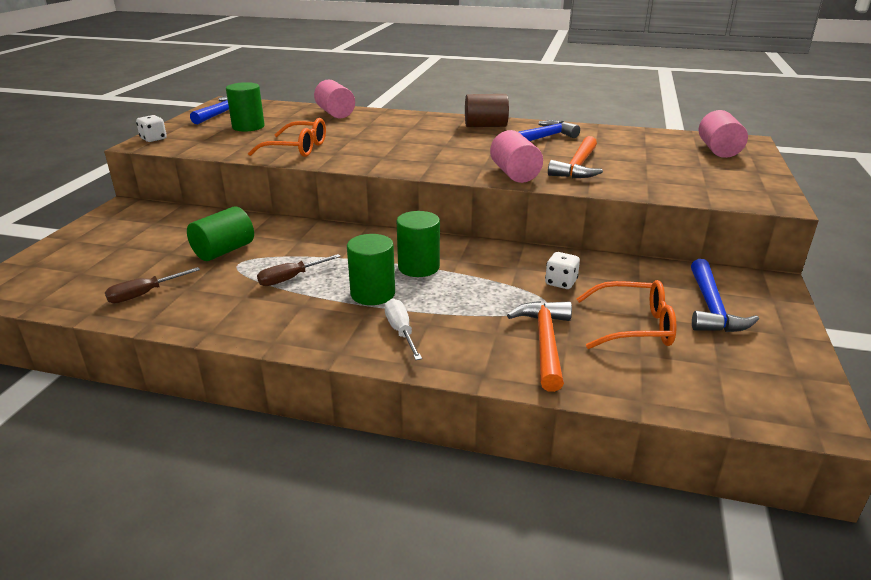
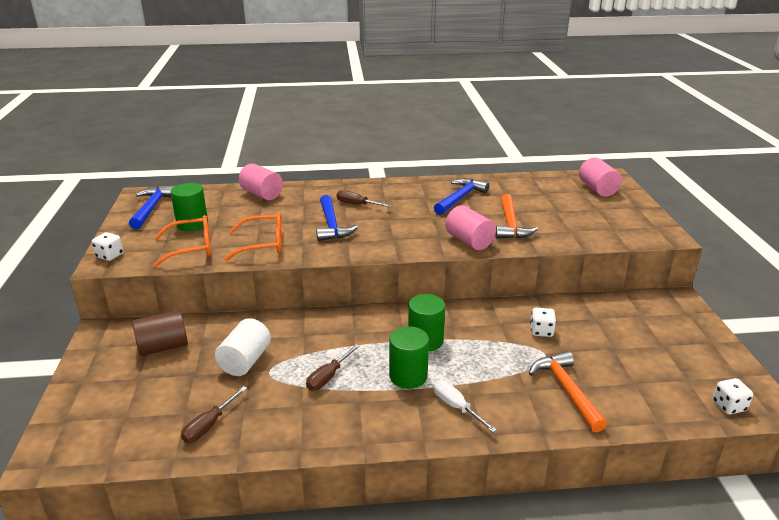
camera: 20 degrees left, 0 degrees up
(224, 251) = (245, 361): green cylinder -> white cylinder
(422, 131) = (357, 204): none -> brown screwdriver
(485, 126) = (406, 190): brown cylinder -> brown cylinder (163, 347)
(634, 326) = (615, 360): orange glasses -> orange glasses (191, 248)
(711, 307) = (654, 330): blue hammer -> blue hammer (331, 225)
(758, 405) = (728, 406): none -> white dice

